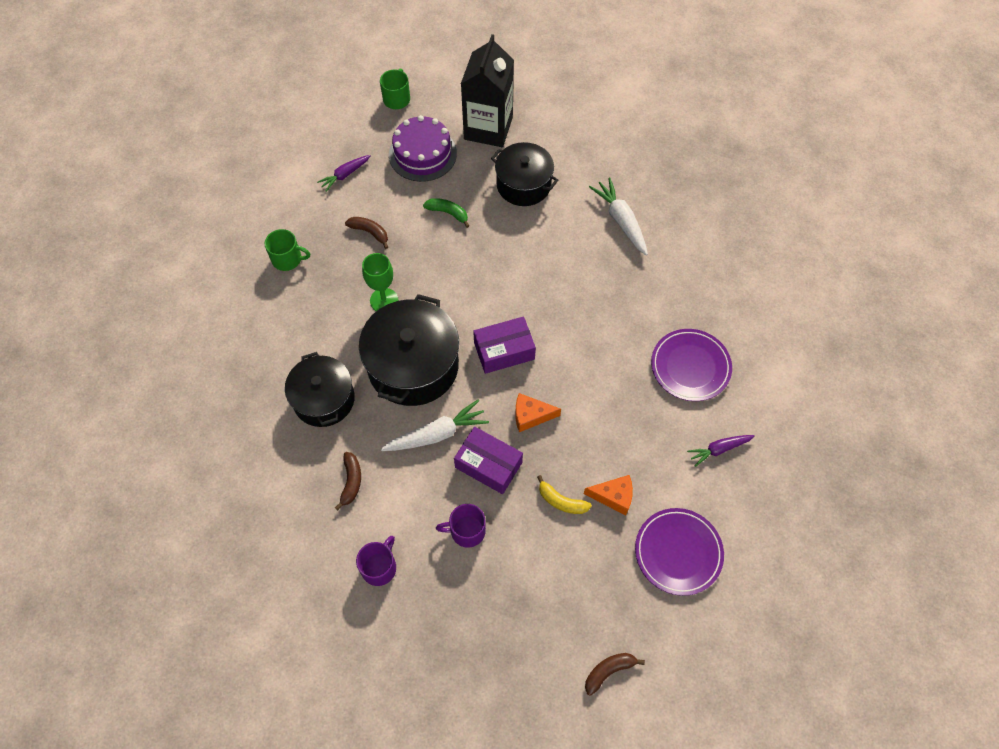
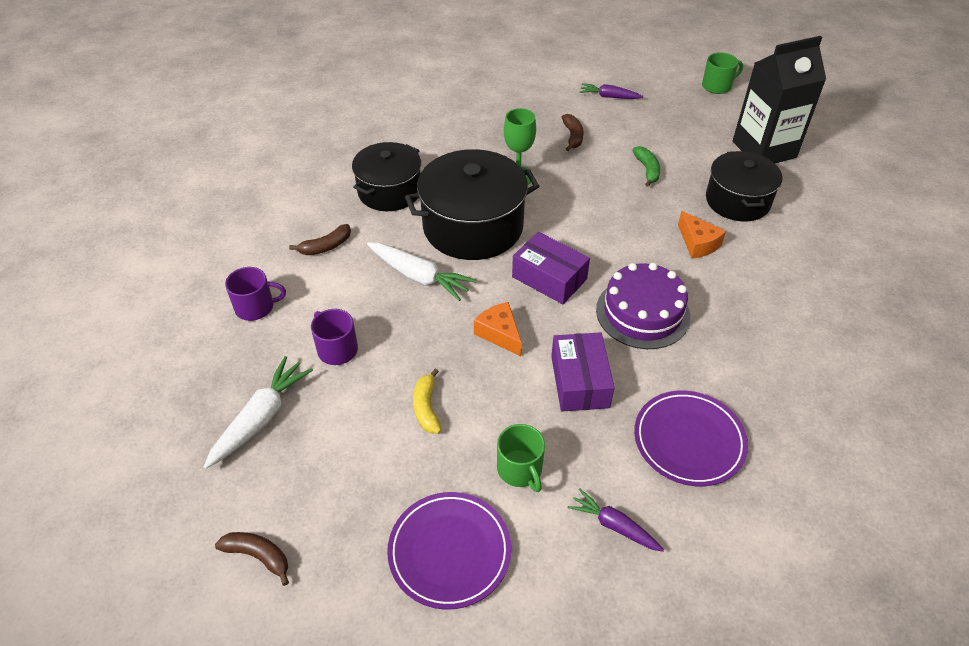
camera: 55 degrees right, 15 degrees down
(287, 259) = (497, 108): green mug -> green mug (520, 469)
(422, 154) = (685, 126): purple cake -> purple cake (642, 313)
(488, 465) = (419, 329): purple box -> purple box (579, 381)
(613, 496) = (468, 451): orange cheese -> orange cheese (697, 243)
(621, 221) = (790, 289): white carrot -> white carrot (260, 418)

